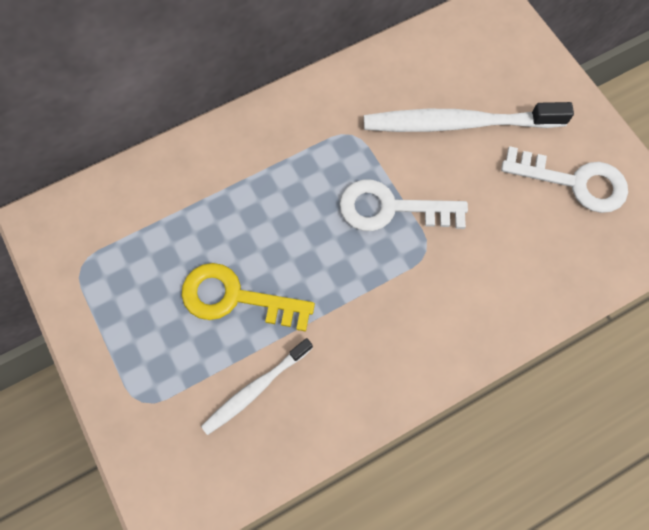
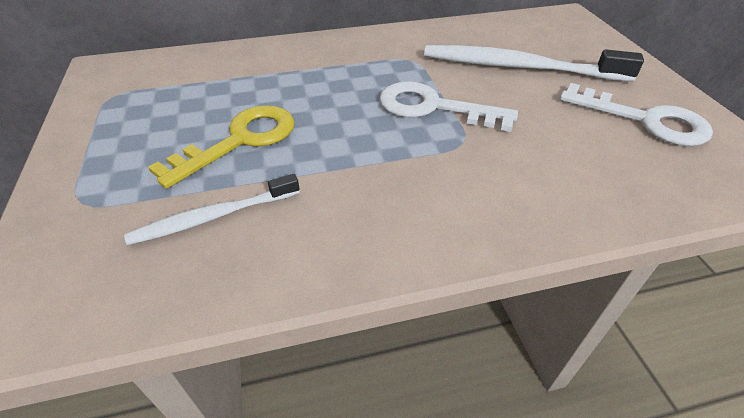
camera: 15 degrees right, 25 degrees down
(235, 298) = (240, 141): yellow key -> yellow key turned 105 degrees clockwise

